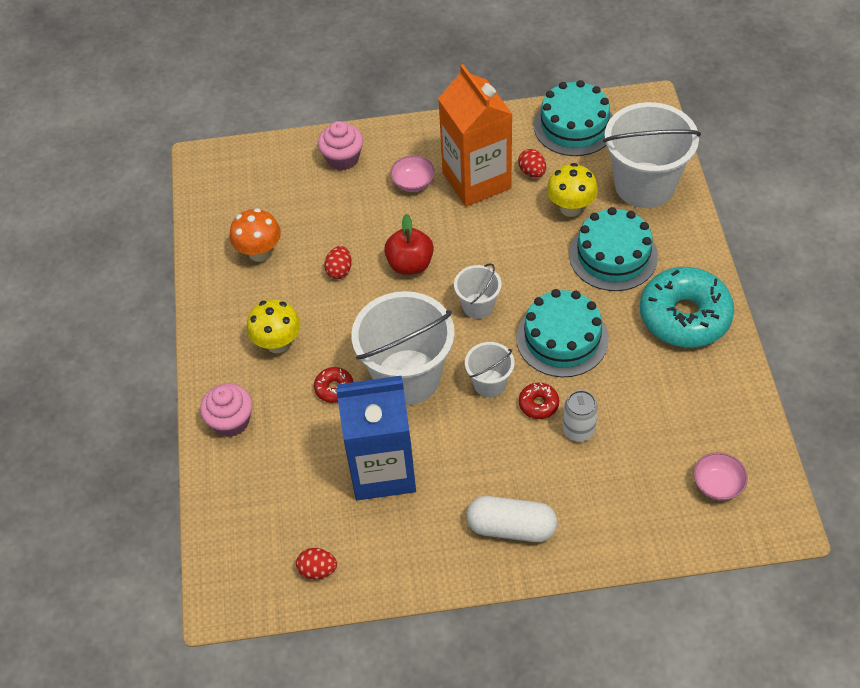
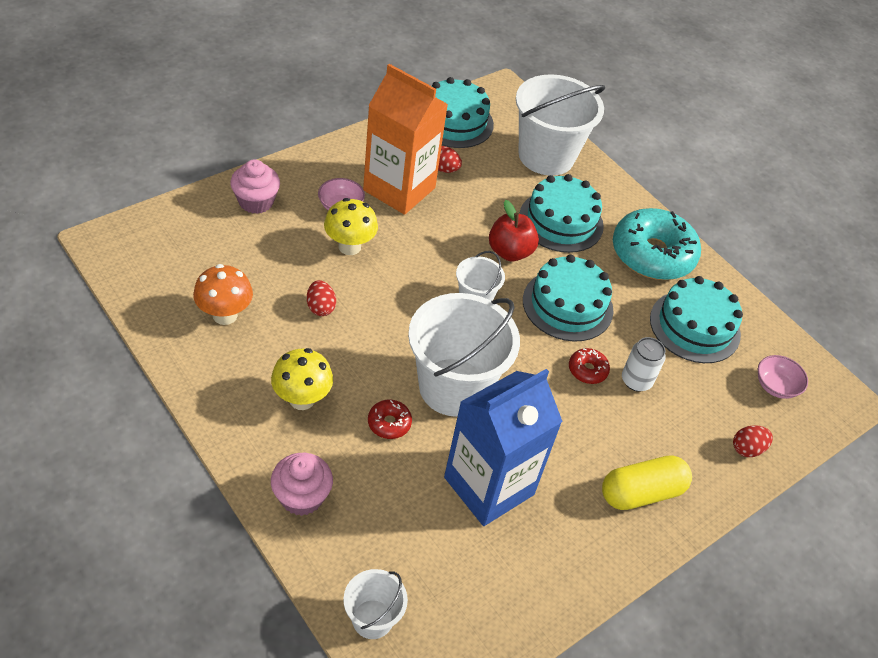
camera: 40 degrees left, 5 degrees down
(317, 570) = (491, 614): red egg -> red egg (747, 449)
(410, 264) = (387, 281): red apple -> red apple (510, 252)
(489, 383) = (532, 366): white bucket -> white bucket (372, 619)
(511, 528) = (641, 493): white capsule -> yellow capsule
(570, 208) = (498, 191): yellow mushroom -> yellow mushroom (349, 247)
(676, 400) = (694, 326): none -> turquoise cake

